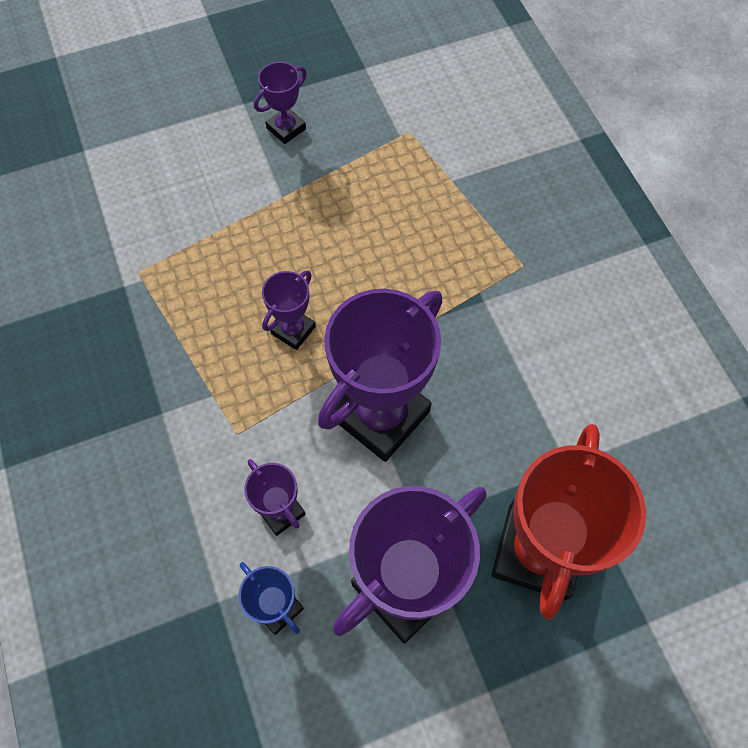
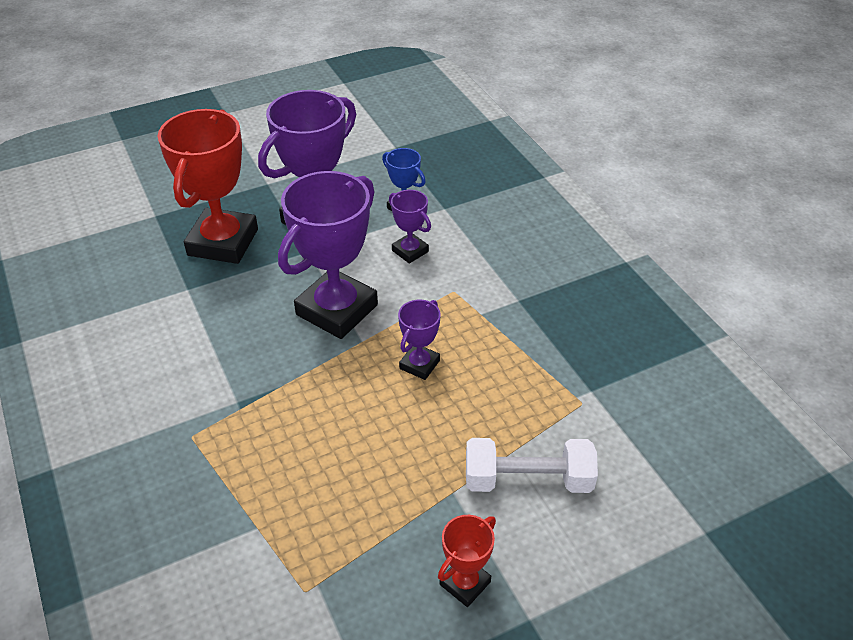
camera: 175 degrees right, 20 degrees down
(214, 202) = (527, 479): none -> white dumbbell
(286, 128) = (465, 583): purple trophy -> red trophy

